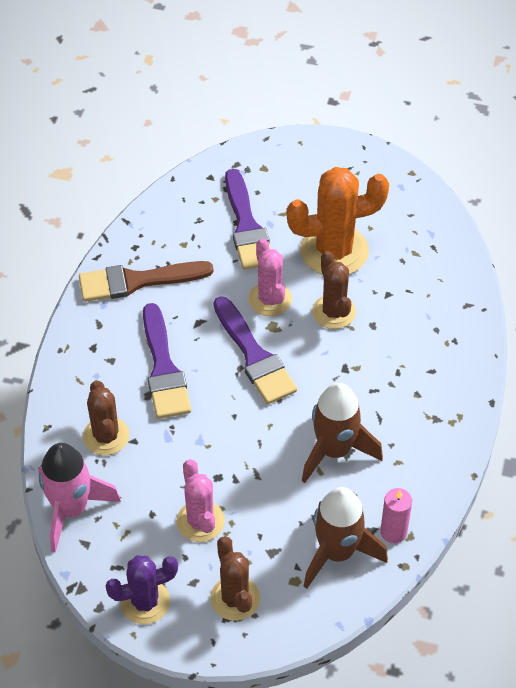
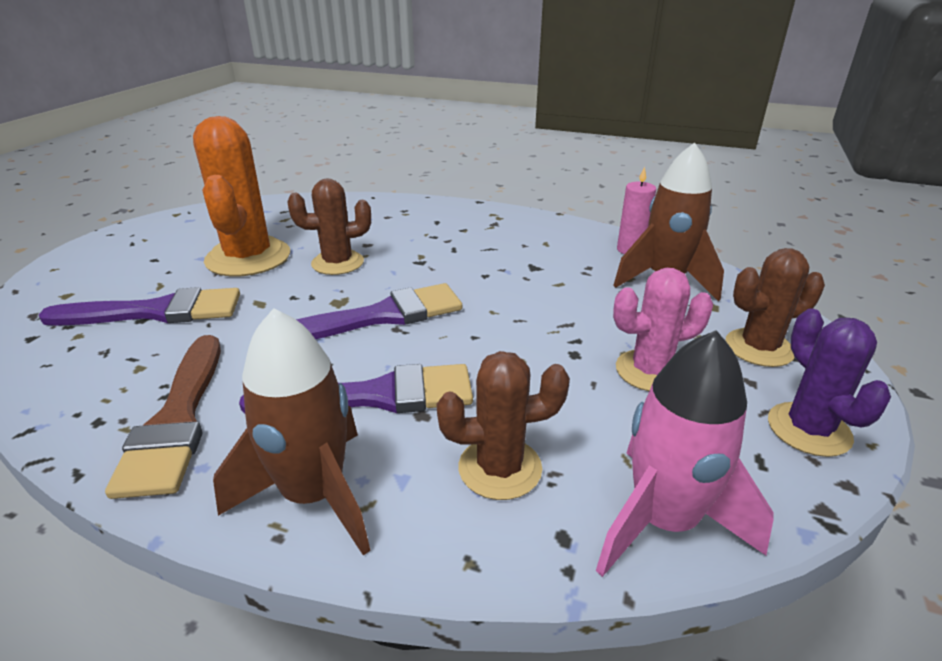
camera: 85 degrees left, 20 degrees down
(270, 299) = (294, 301): pink cactus -> none
(334, 450) = (531, 273): brown rocket -> brown rocket (314, 495)

